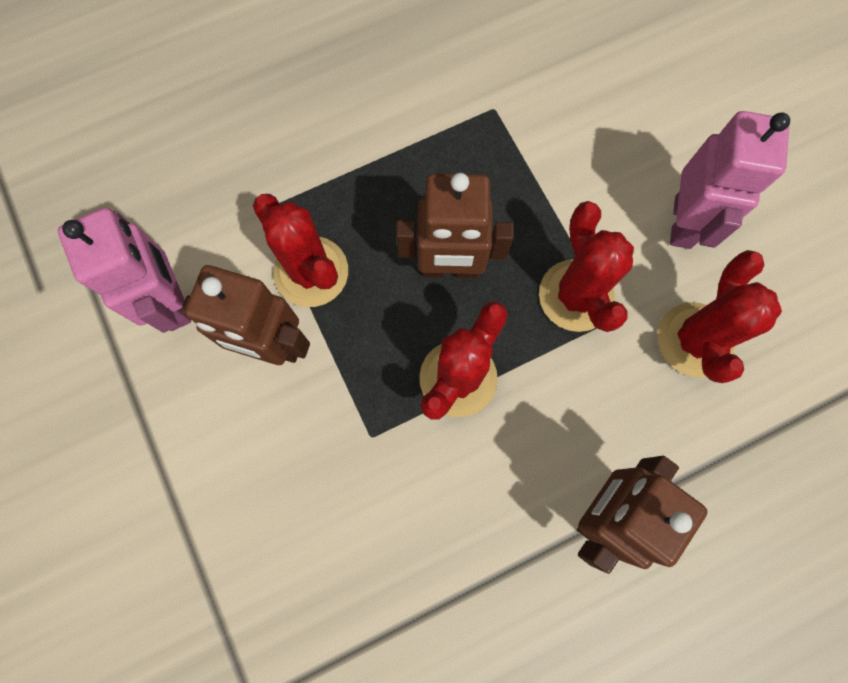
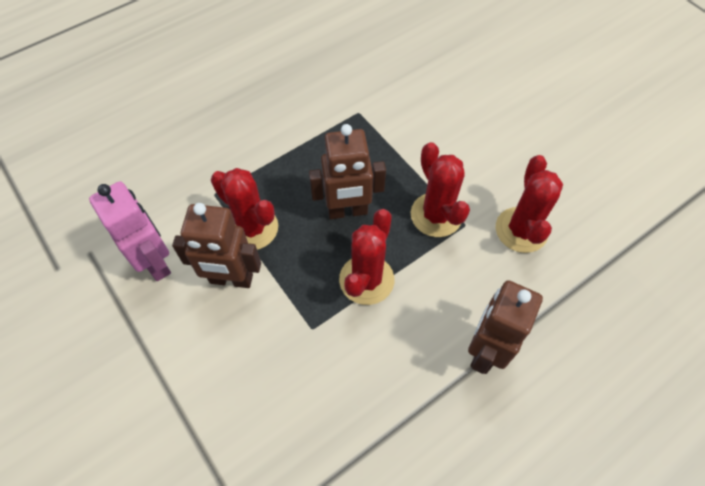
camera: 10 degrees left, 15 degrees down
(683, 222) = (496, 161): pink robot -> none

